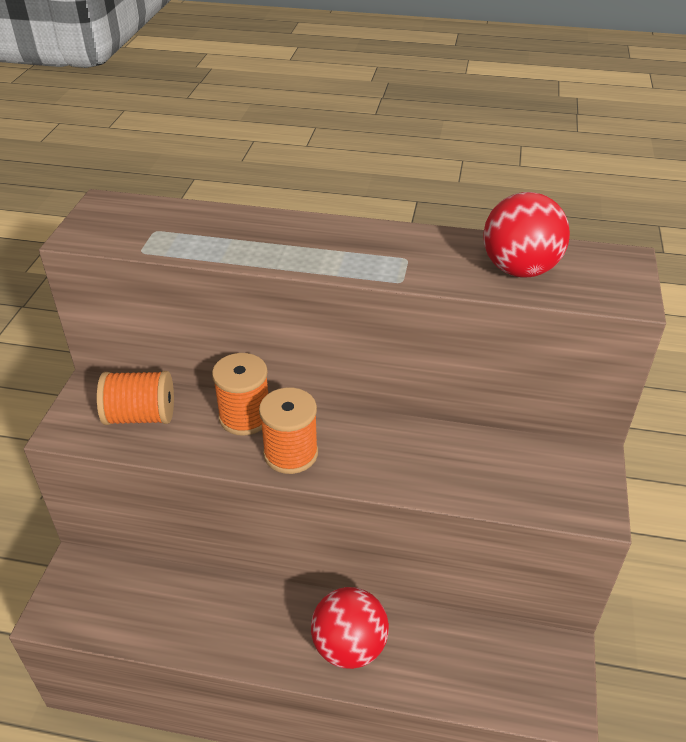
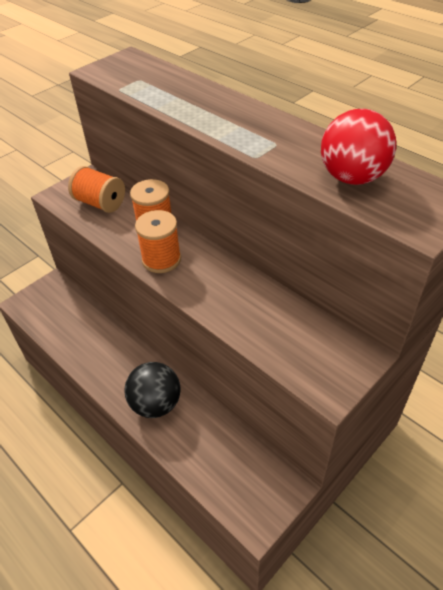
camera: 35 degrees right, 5 degrees up
(349, 646) = (156, 404): red ball -> black ball

